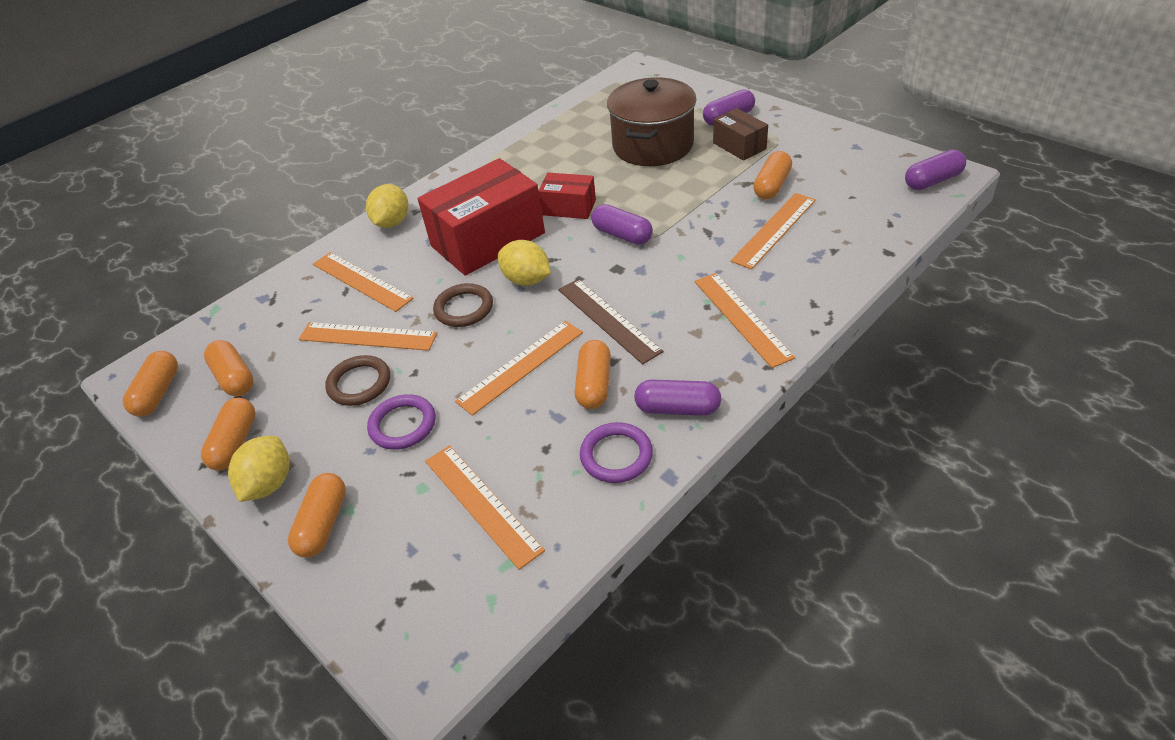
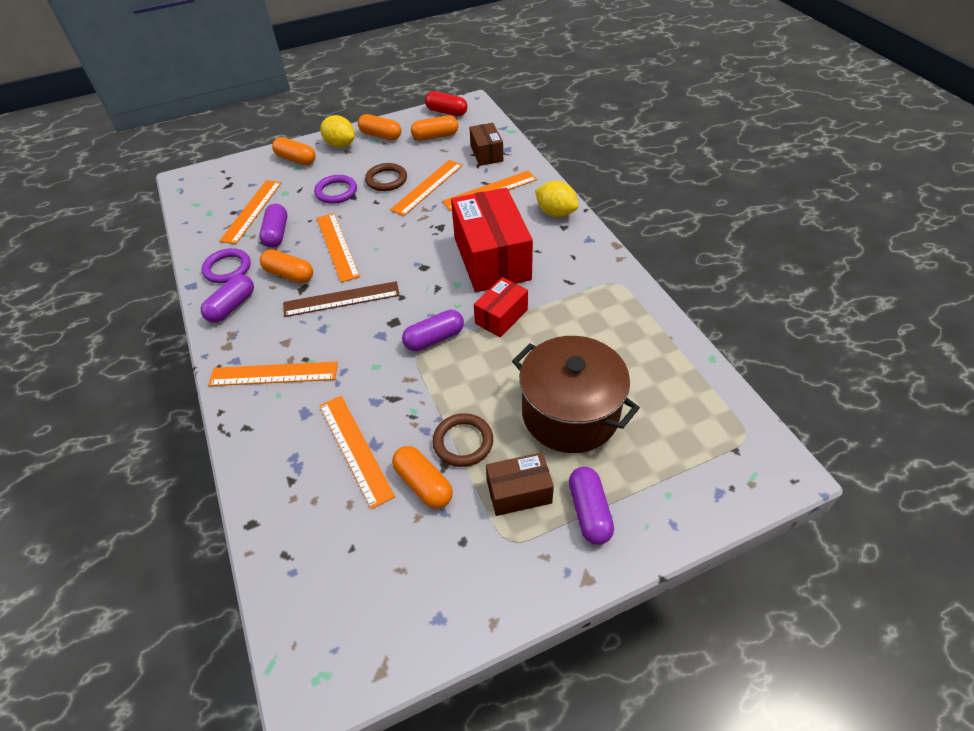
camera: 110 degrees right, 5 degrees up
(158, 393) = (446, 112): orange capsule -> red capsule
(276, 311) = (486, 153): none -> brown box
(464, 308) = (418, 232): brown ring -> brown ring (463, 442)
(482, 504) = (252, 211): orange ruler -> orange ruler turned 60 degrees counterclockwise
(526, 280) = (423, 268): yellow lemon -> none
(932, 181) = (313, 656): purple capsule -> purple capsule (277, 234)

